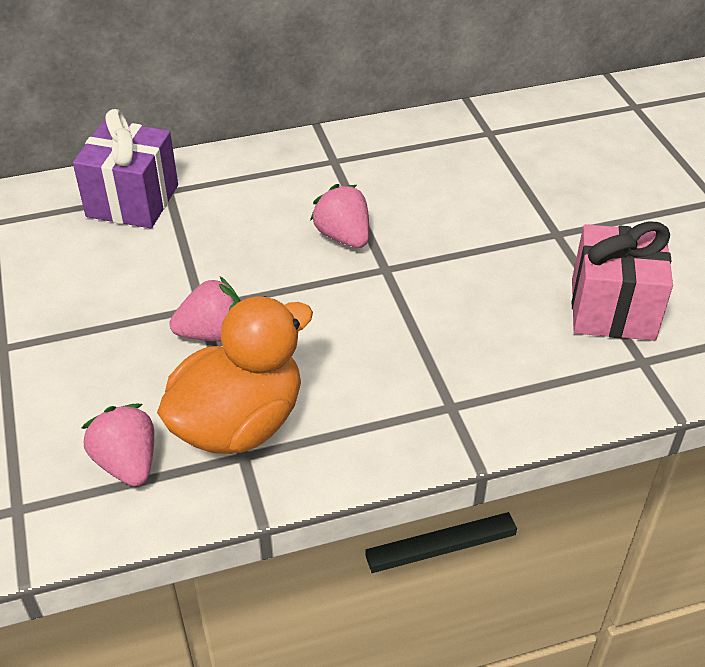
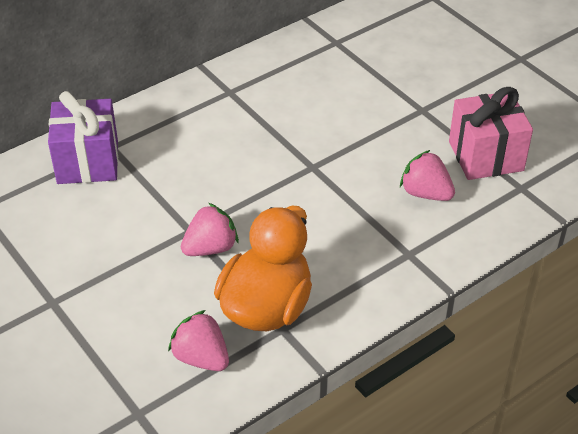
camera: 20 degrees left, 0 degrees up
(343, 236) = (269, 150): pink strawberry -> pink strawberry (425, 193)

